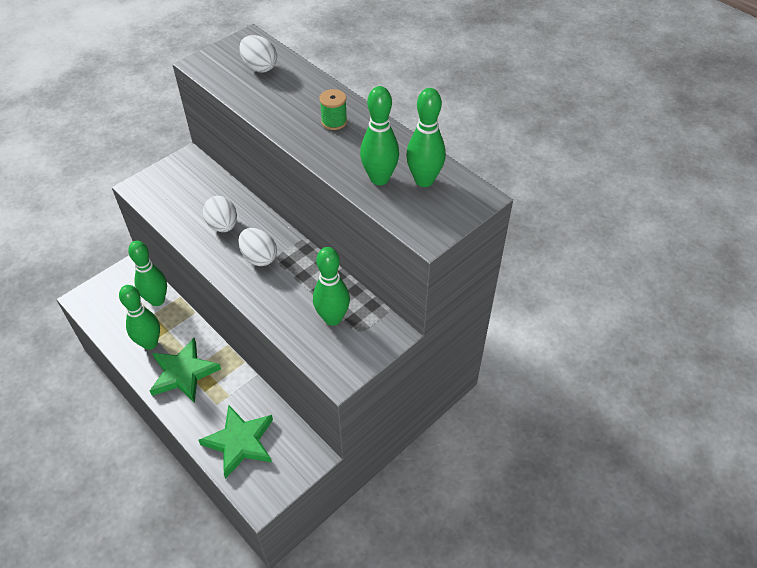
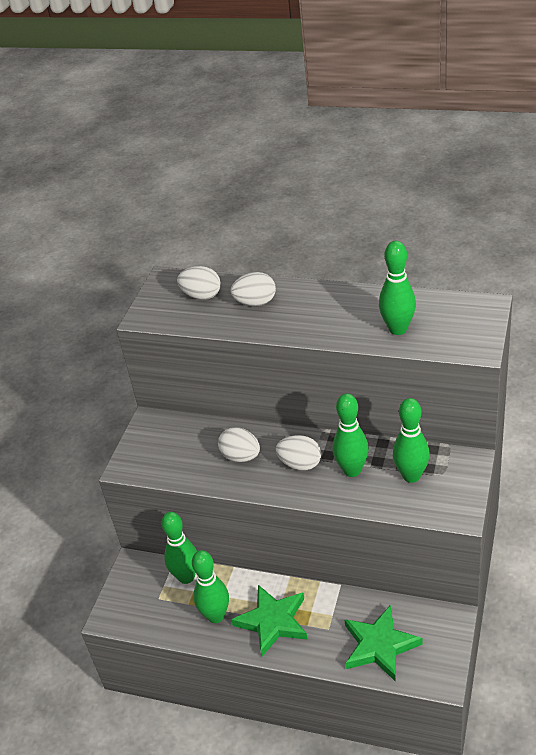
camera: 25 degrees left, 10 degrees down
(293, 94) = (255, 303): none -> white egg
(334, 121) = (314, 306): green spool -> none
(424, 180) = (433, 313): green bowling pin -> green bowling pin (352, 470)

